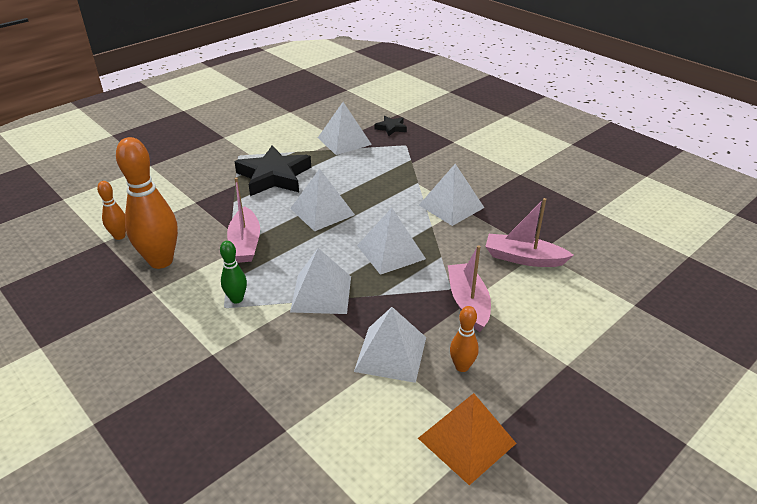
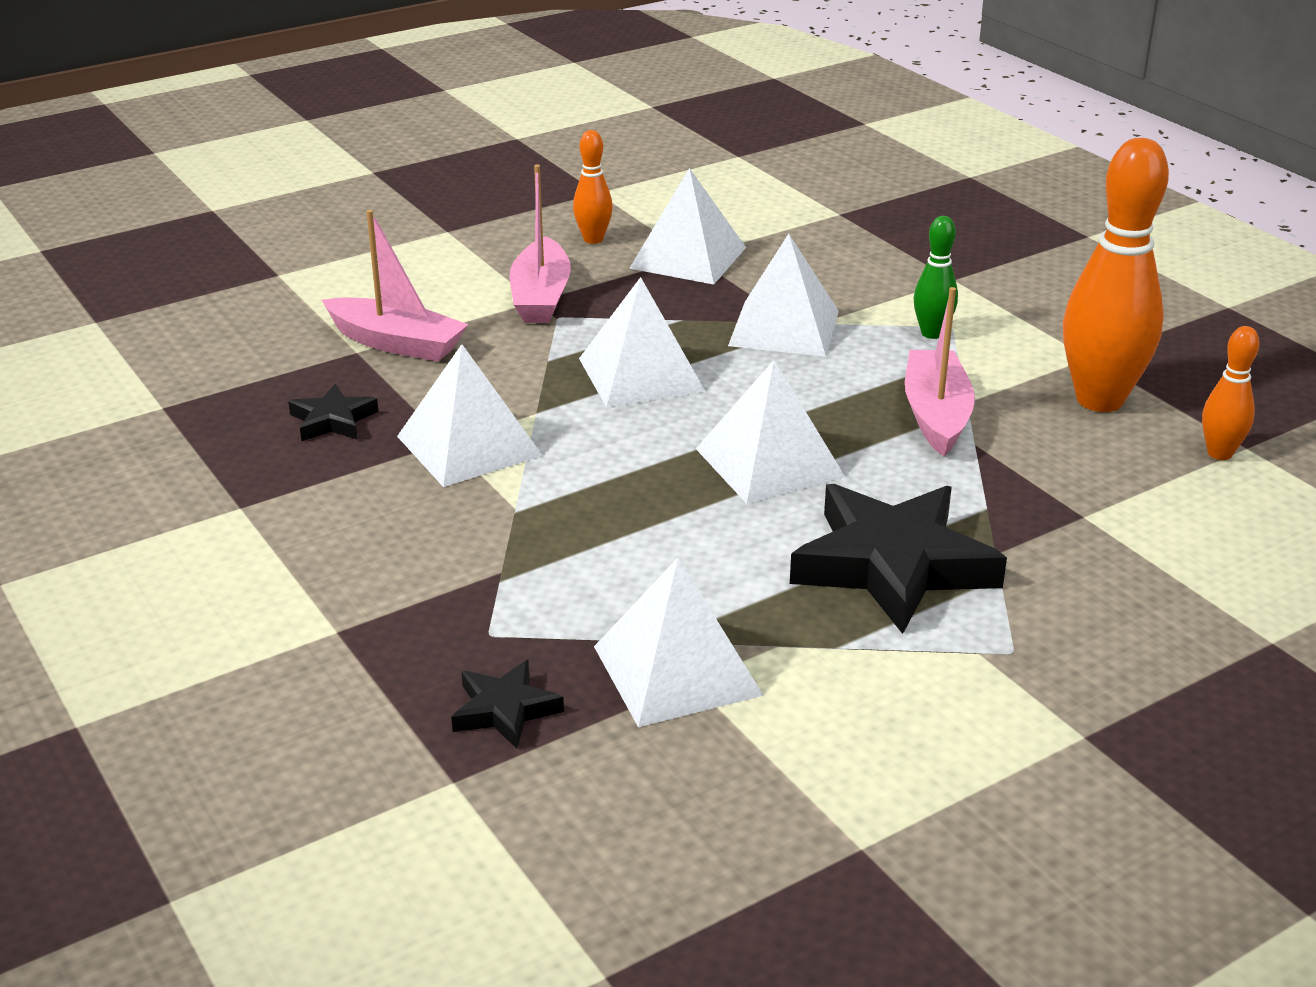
camera: 170 degrees left, 5 degrees down
(466, 440) = (623, 191): orange pyramid -> none
(517, 212) = (333, 420): none -> black star

